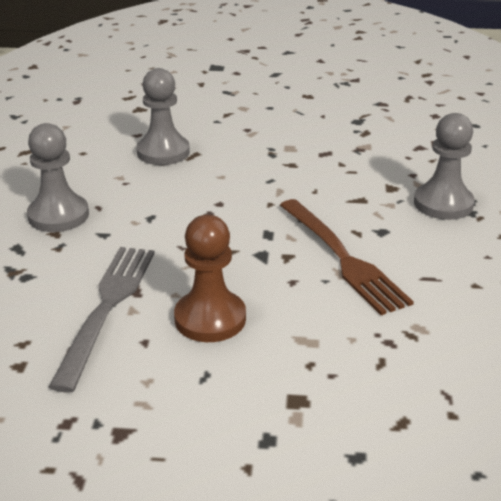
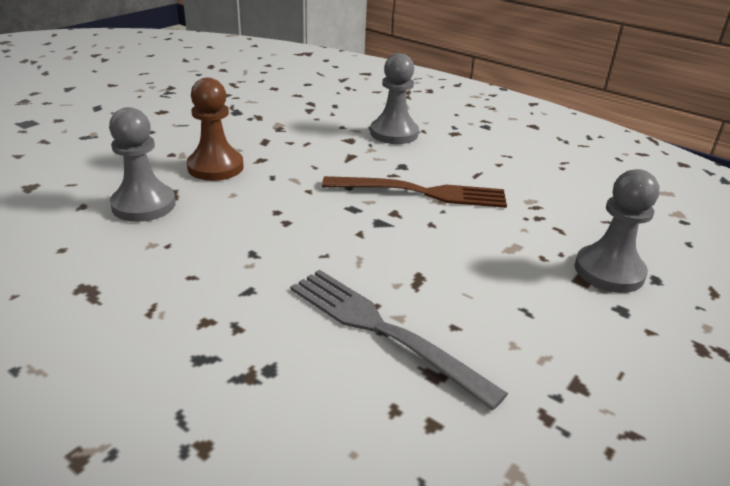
camera: 60 degrees left, 0 degrees up
(58, 215) = (174, 307): grey pawn -> grey pawn (609, 271)
(210, 319) = (450, 279): brown pawn -> brown pawn (215, 167)

